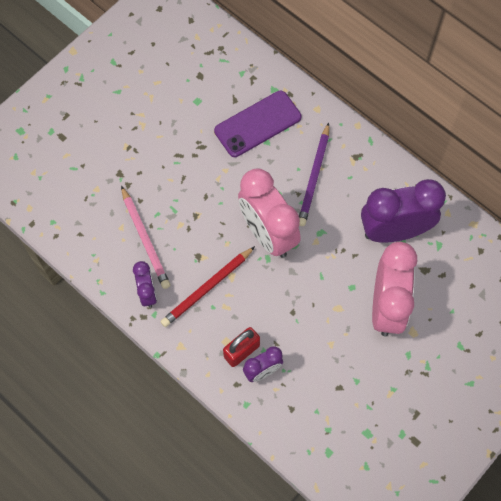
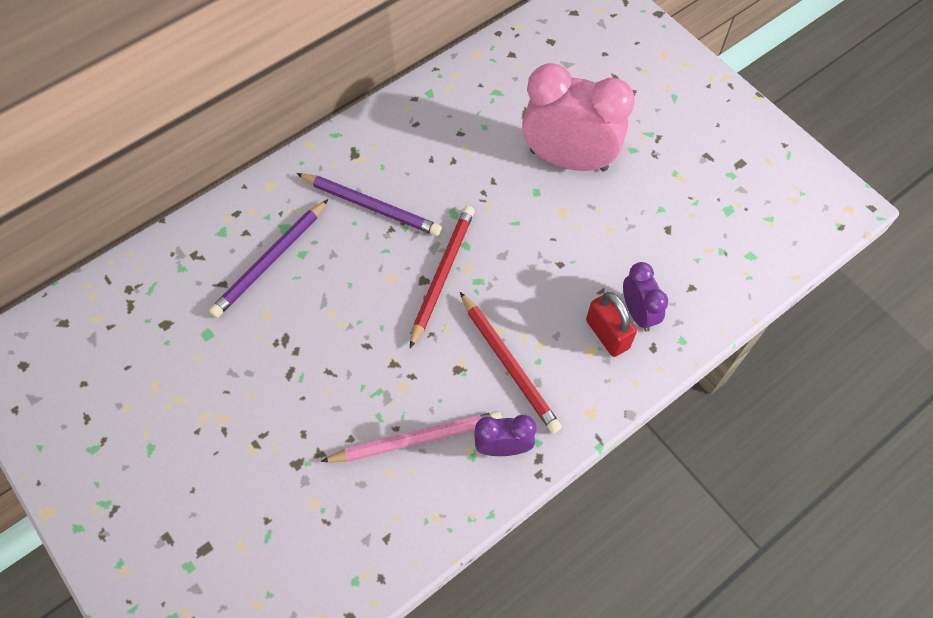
camera: 80 degrees left, 5 degrees down
(257, 124) = (270, 260): purple phone -> purple pencil
(268, 234) = (442, 275): pink clock -> red pencil
(394, 231) = (469, 133): purple clock -> none

